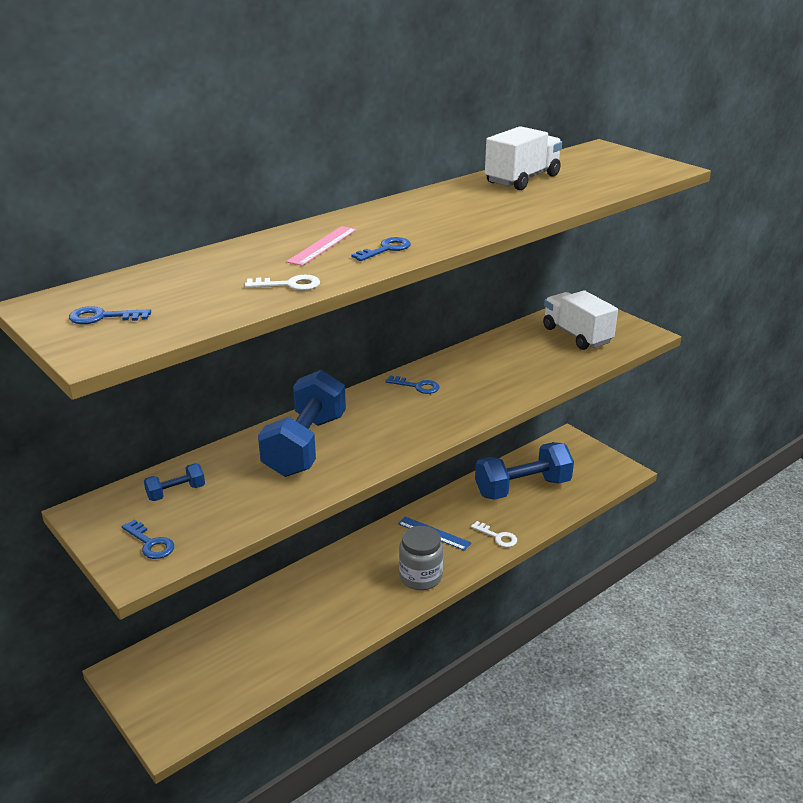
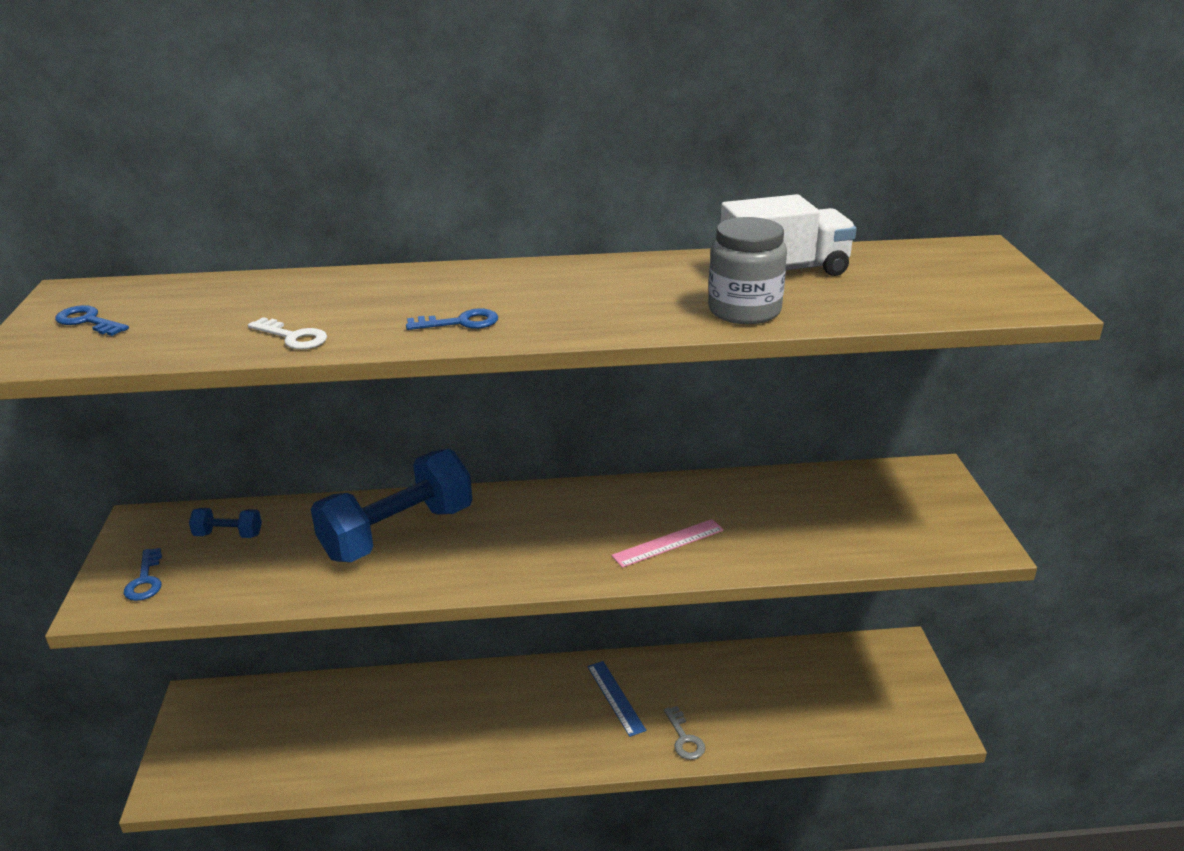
camera: 35 degrees right, 0 degrees up
(323, 245) = (407, 299): pink ruler -> pink ruler (668, 543)
(417, 386) = (595, 507): blue key -> none
(420, 577) = (550, 744): grey jar -> grey jar (744, 310)
(498, 537) = (684, 738): white key -> grey key
(522, 488) = (776, 689): blue dumbbell -> none
(577, 335) = (875, 511): white truck -> none

